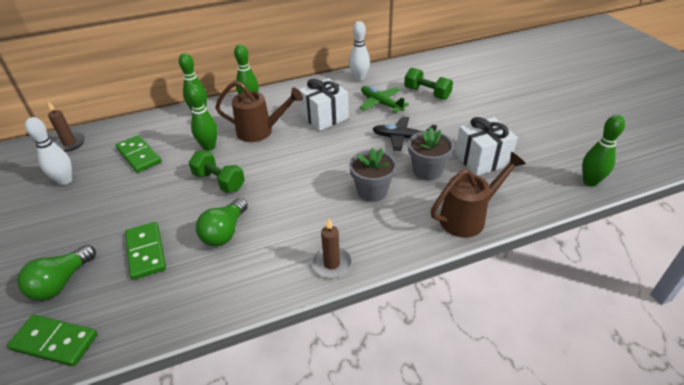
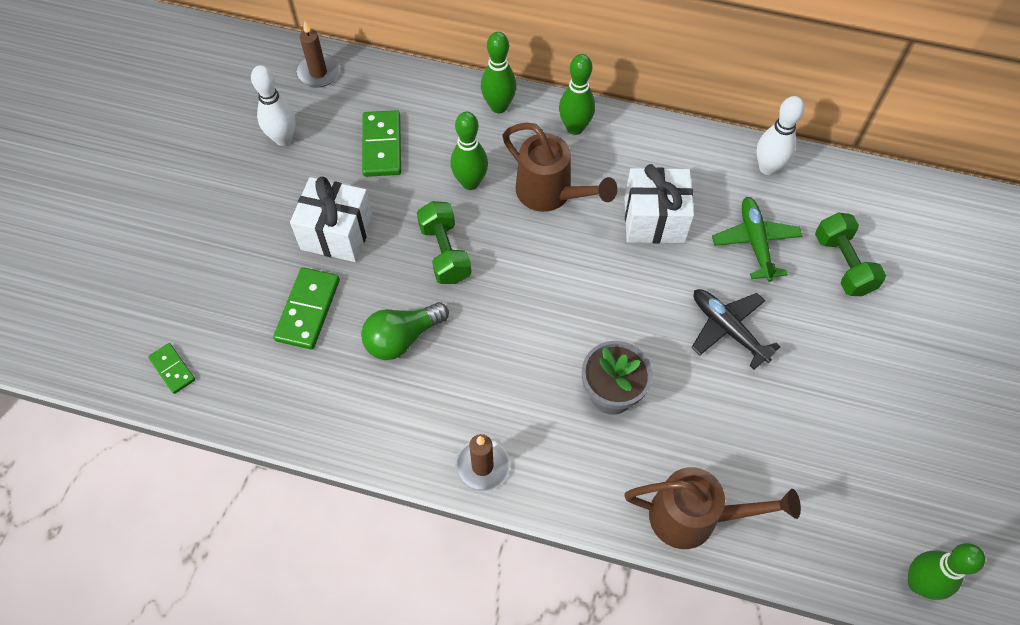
camera: 35 degrees right, 20 degrees up
(55, 342) = (172, 369): green domino -> green domino, size x0.59
(61, 282) = (211, 296): green light bulb -> none
(427, 171) = (710, 409): grey flower pot -> none
(482, 160) = (803, 442): white gift -> white gift (337, 234)

